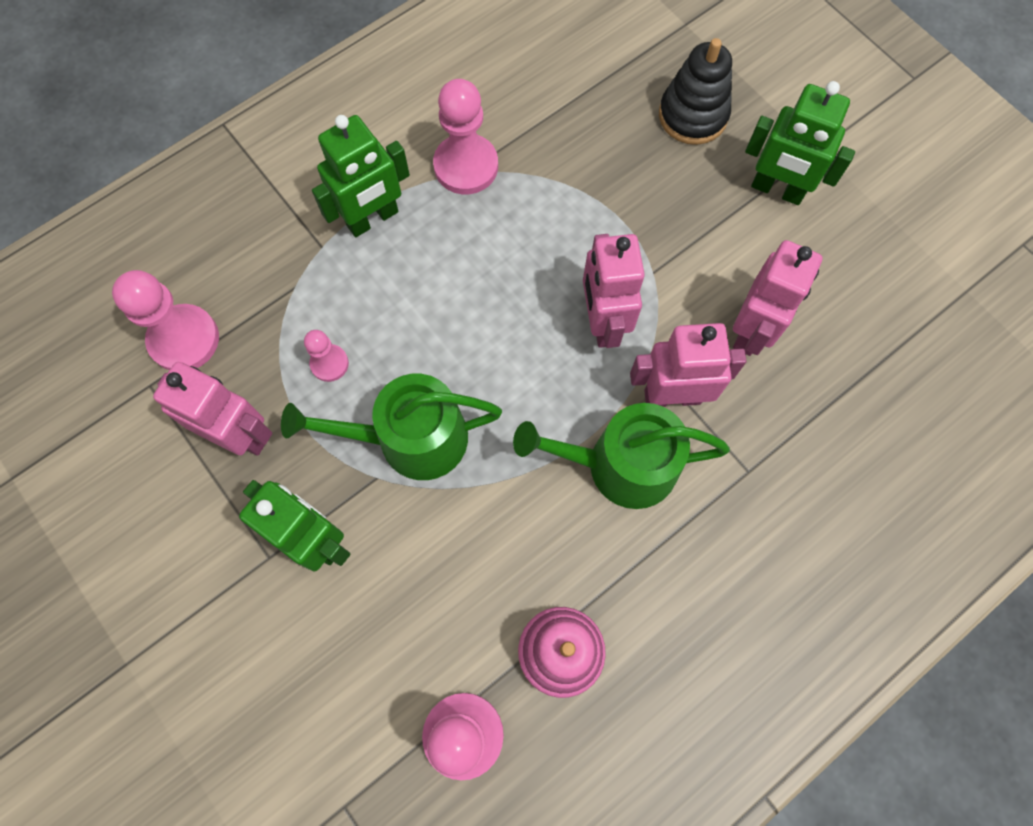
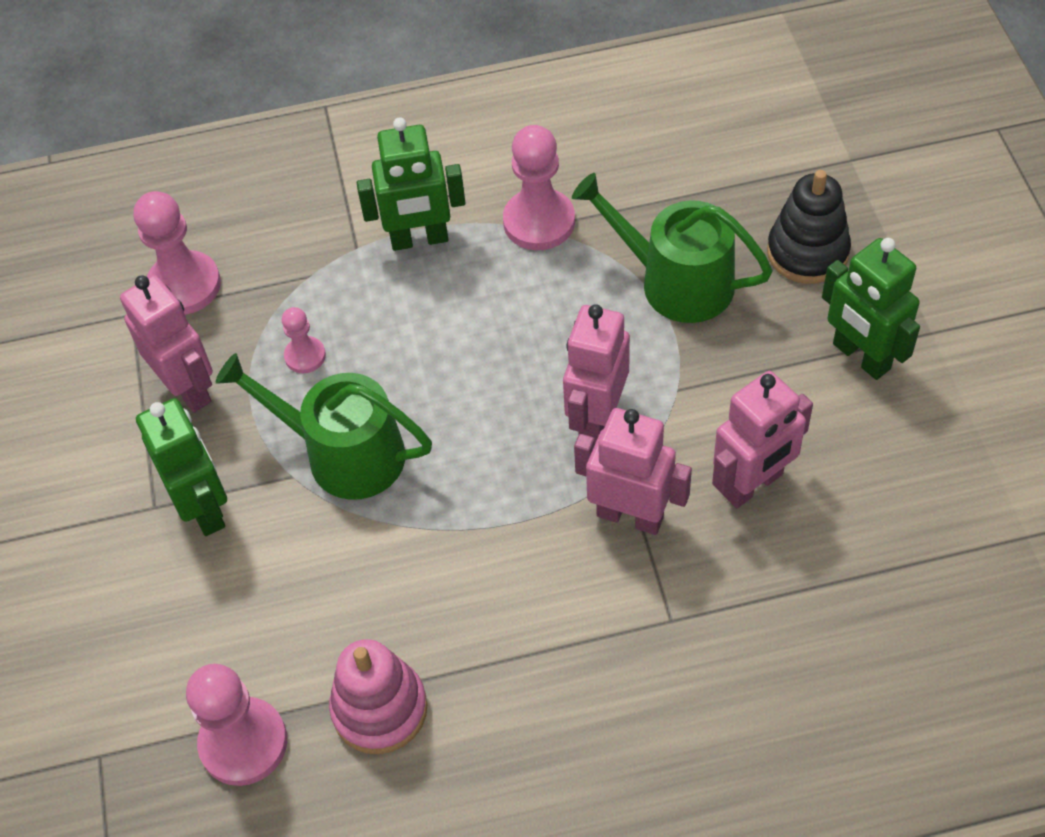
camera: 30 degrees right, 15 degrees down
(620, 465) = (538, 560): green watering can -> green watering can (676, 281)

